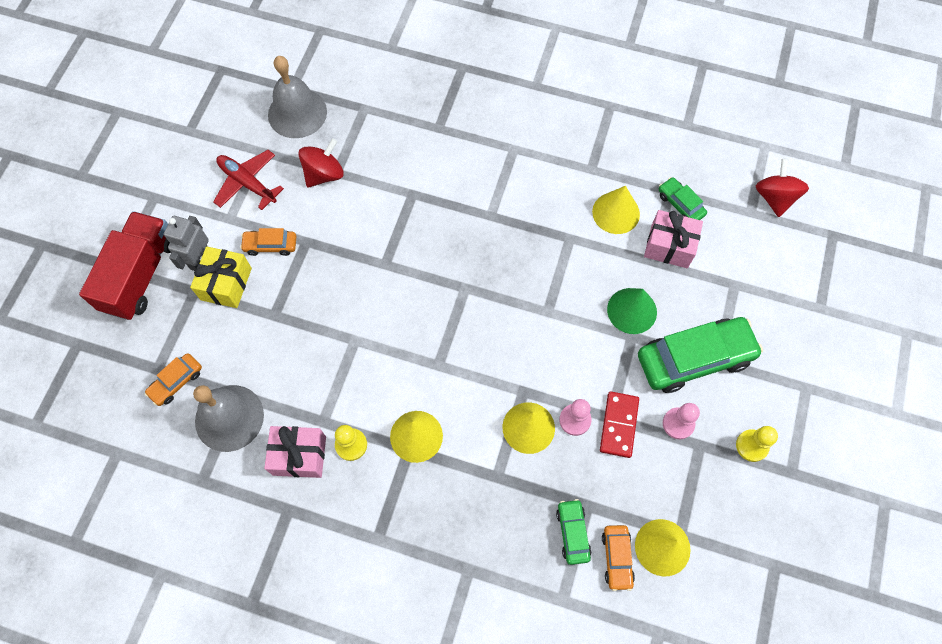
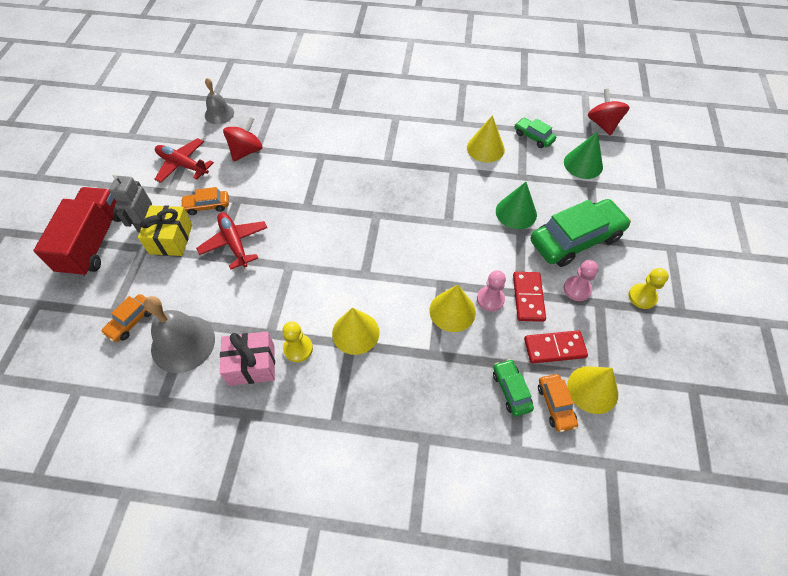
camera: 10 degrees left, 10 degrees down
(297, 113) = (219, 114): grey bell -> grey bell, size x0.62
(297, 300) = (234, 243): none -> red plane
(633, 492) = (554, 348): none -> red domino
(669, 246) = (533, 165): pink gift -> none
(732, 254) = (583, 164): none -> green cone

